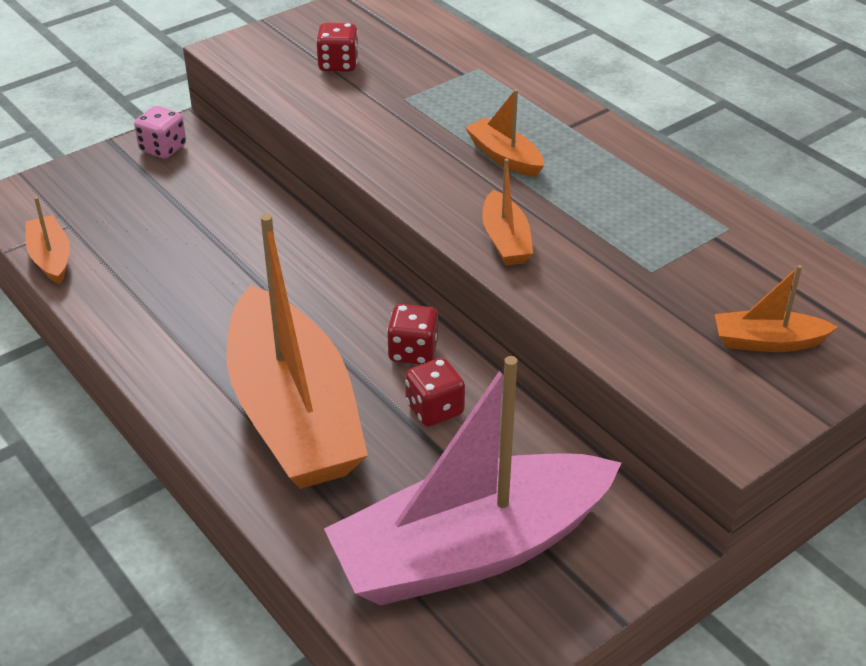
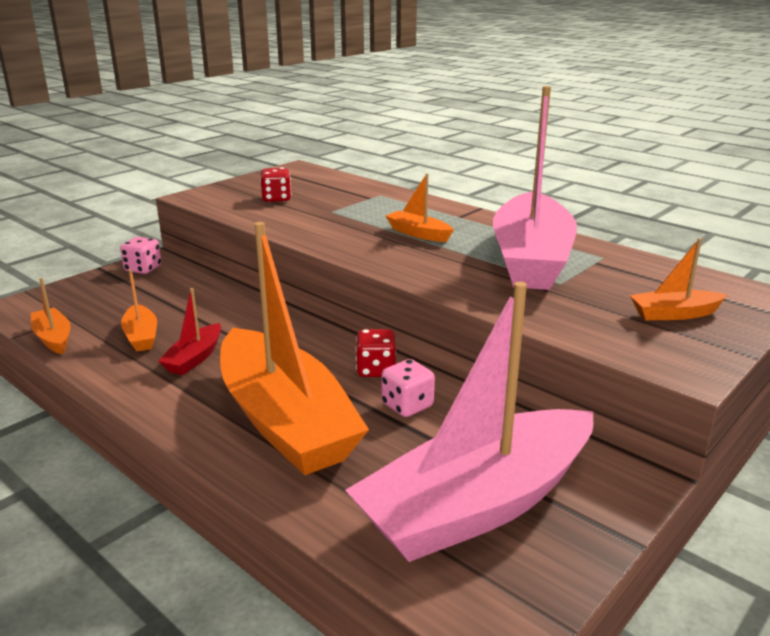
camera: 10 degrees left, 15 degrees down
(207, 308) = (194, 358): none -> red boat
(434, 409) = (407, 405): red dice -> pink dice
(505, 240) = (439, 275): orange boat -> orange boat (141, 336)
(632, 222) = (531, 259): none -> pink boat

